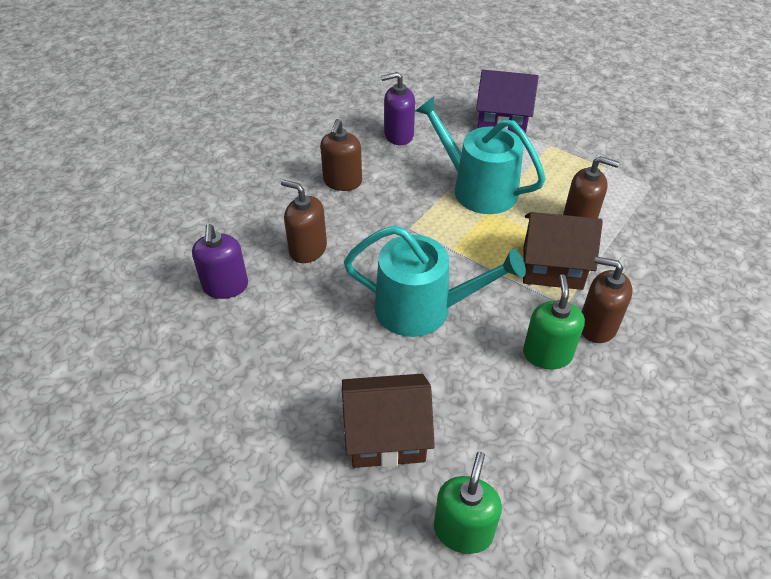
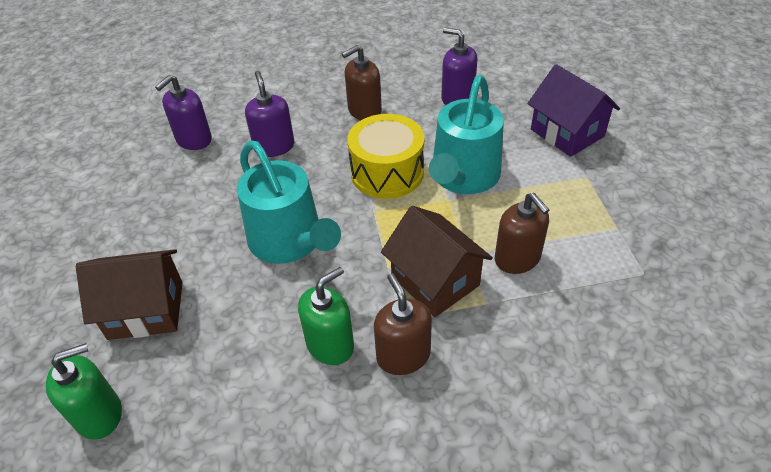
camera: 45 degrees right, 0 degrees up
(308, 249) = (274, 146): brown soap dispenser -> purple soap dispenser
(386, 435) = (146, 310): brown house -> brown house turned 45 degrees counterclockwise
(423, 217) = (387, 172): none -> yellow drum
(478, 189) = (463, 176): turquoise watering can -> turquoise watering can turned 150 degrees counterclockwise

